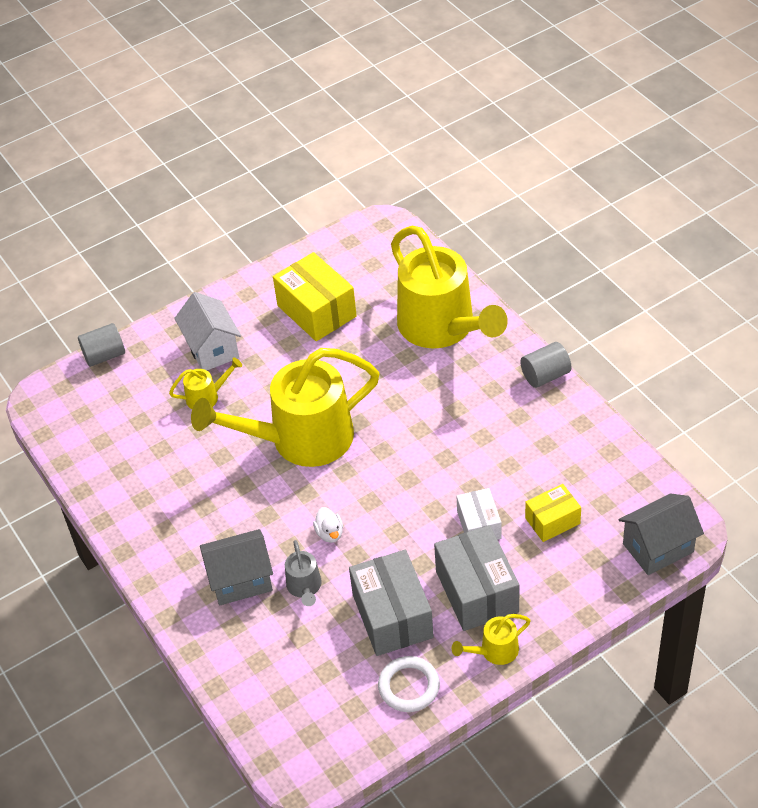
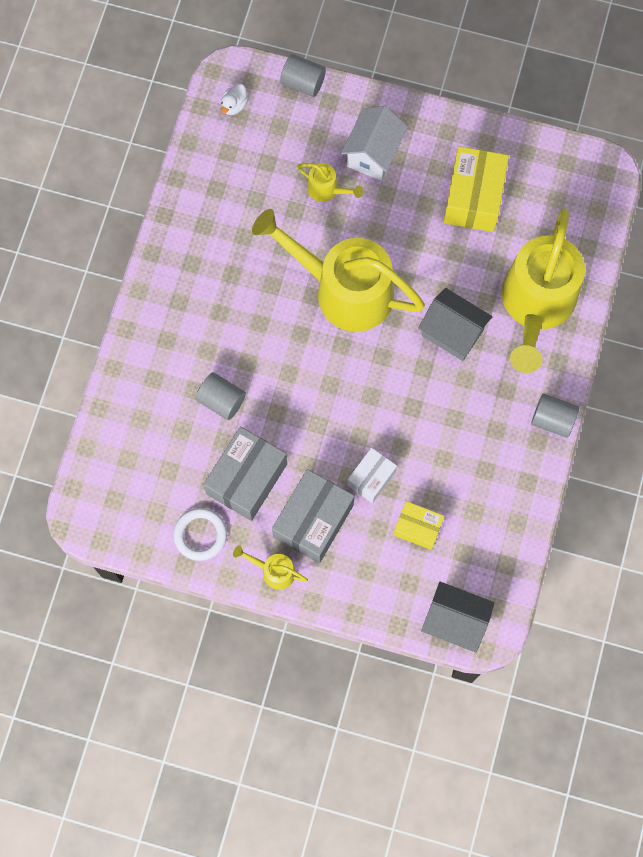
camera: 45 degrees right, 25 degrees up
(241, 580) = (192, 352): grey house -> grey house (452, 333)
(305, 588) = (221, 400): grey watering can -> grey cylinder
(330, 533) = (280, 379): white duck -> white duck (234, 105)

